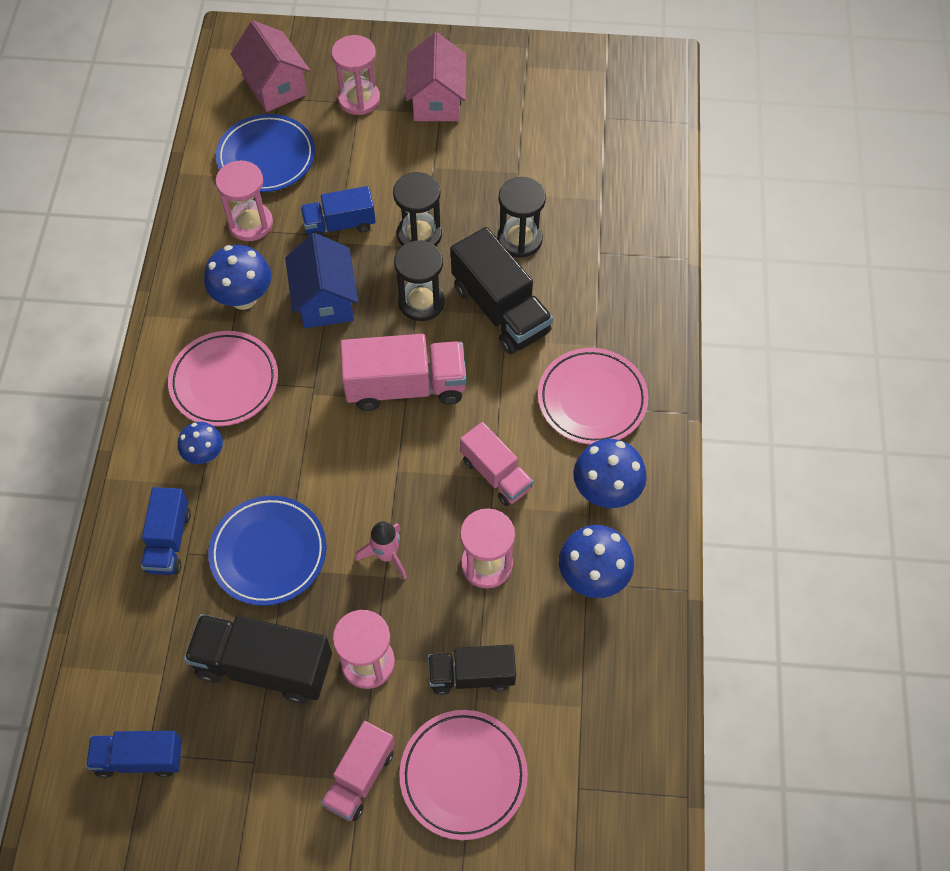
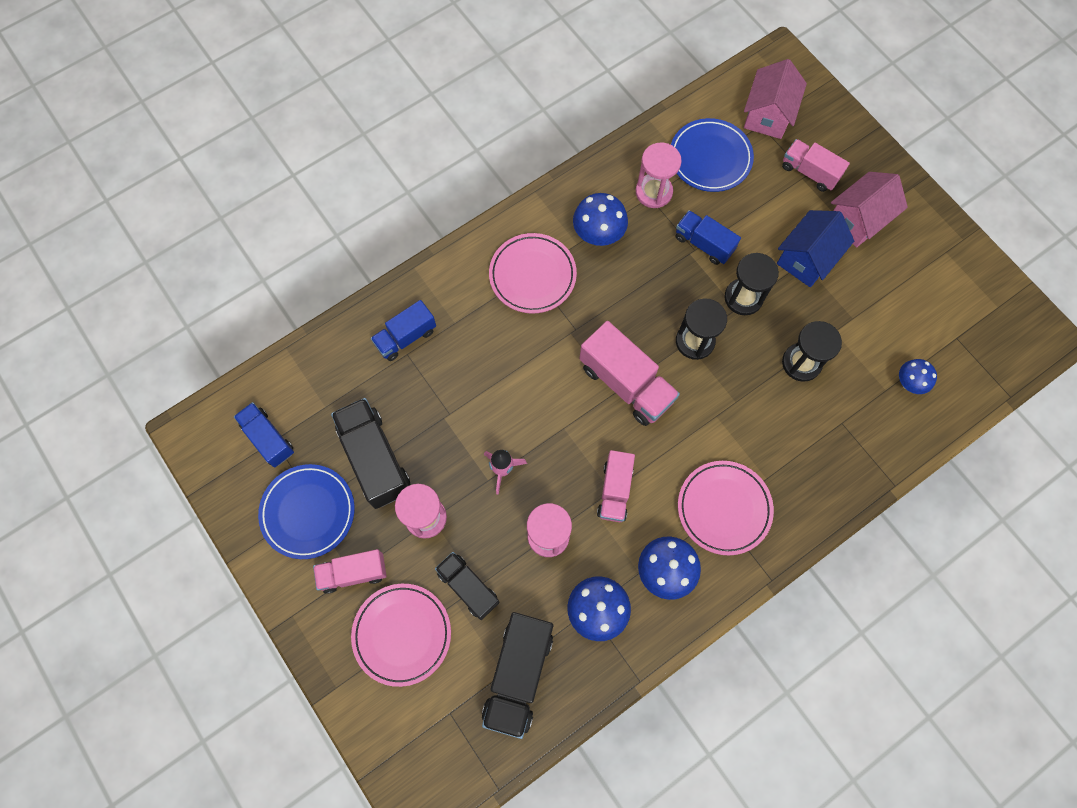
camera: 50 degrees right, 10 degrees up
(205, 455) = (476, 307): blue mushroom -> blue mushroom (909, 383)
(268, 552) = (446, 399): blue plate -> blue plate (308, 512)
(325, 300) = (641, 283): blue house -> blue house (806, 259)
(359, 99) = (809, 172): pink hourglass -> pink truck
(500, 309) = (736, 395): black truck -> black truck (518, 674)

